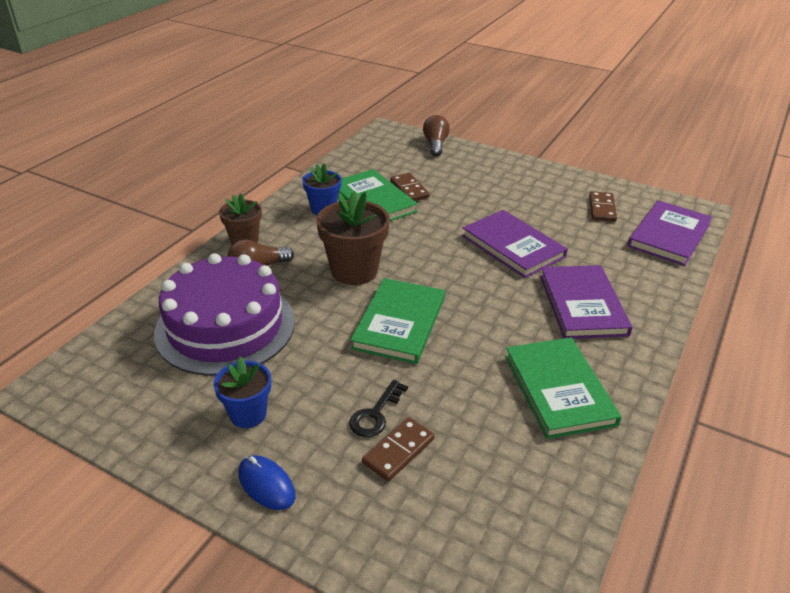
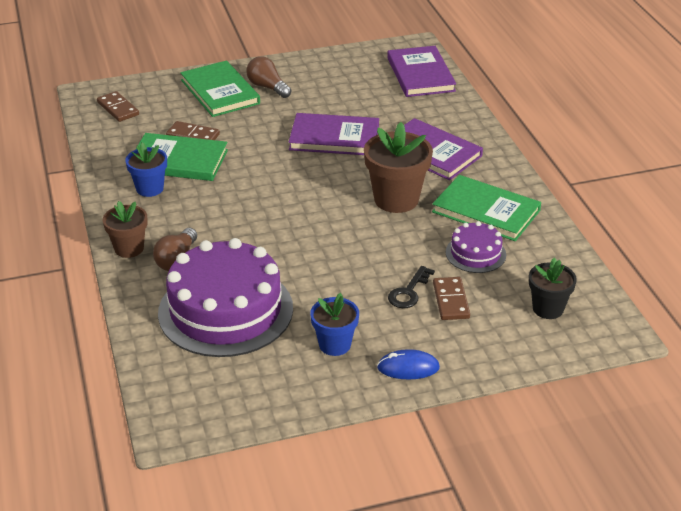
camera: 45 degrees left, 0 degrees up
(354, 271) = (253, 219): brown flower pot -> brown flower pot (396, 199)
(375, 414) = (409, 292): black key -> black key turned 45 degrees clockwise
(399, 323) = (339, 233): green book -> green book (220, 92)
(435, 144) = (152, 86): brown light bulb -> brown light bulb (267, 87)
(479, 536) = (548, 309): none -> black flower pot
(489, 423) = (475, 253): none -> purple cake
(602, 208) = (354, 77): brown domino -> brown domino (118, 108)

